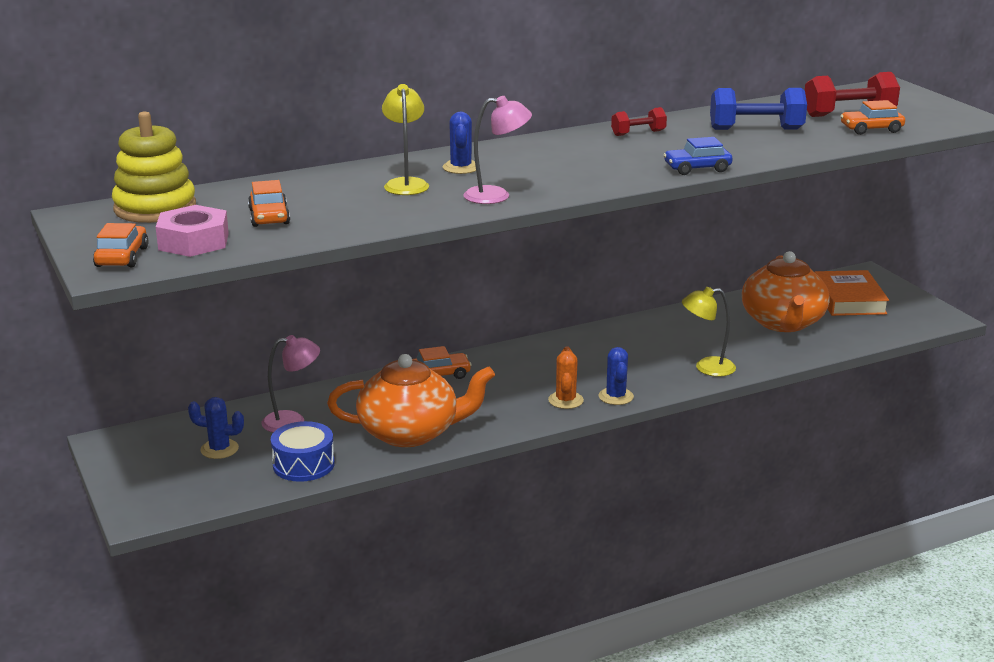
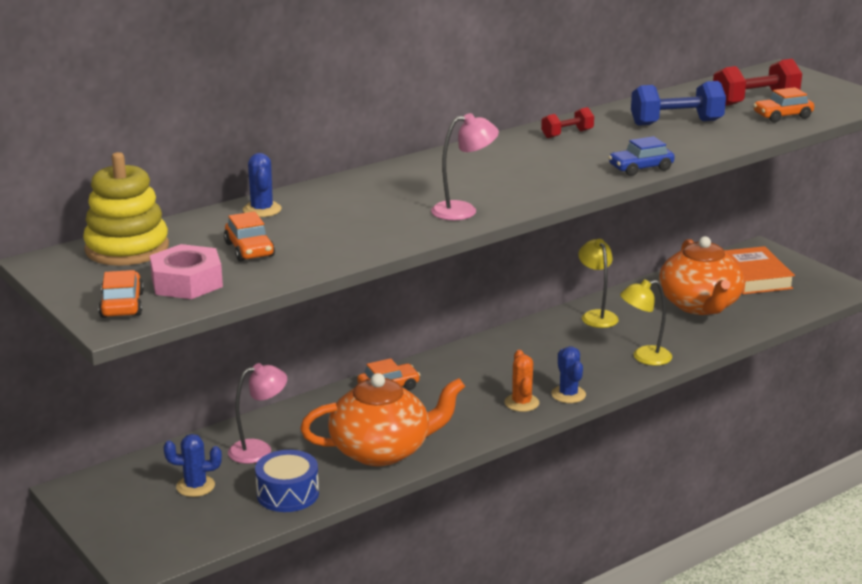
camera: 10 degrees left, 0 degrees up
(406, 184) = (368, 204): yellow lamp -> yellow lamp (596, 316)
(461, 168) = (413, 182): blue cactus -> blue cactus (262, 210)

